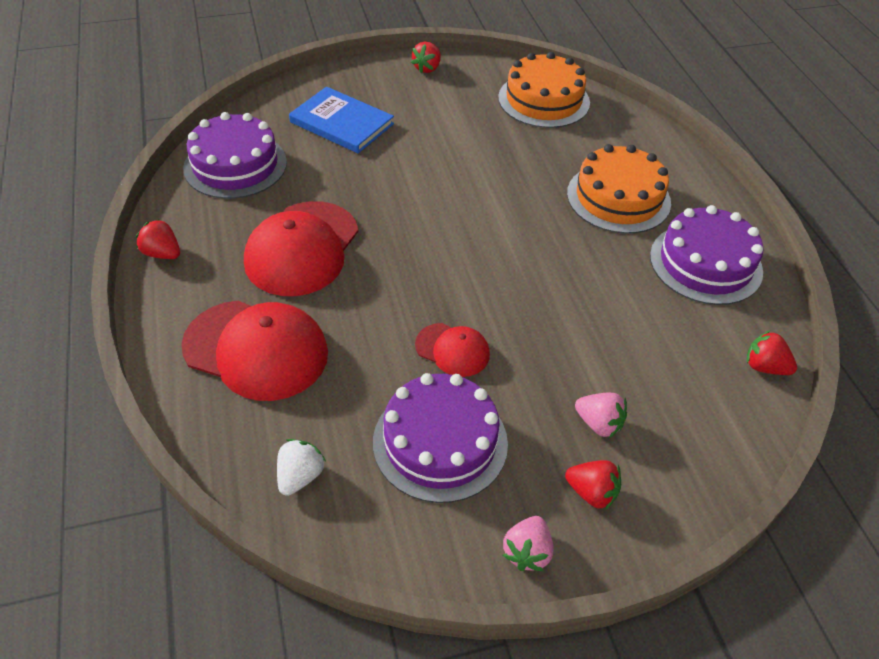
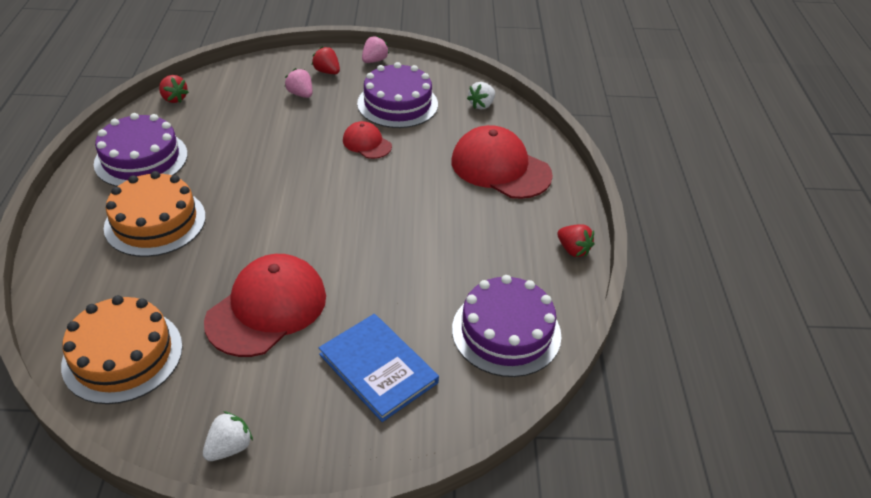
camera: 165 degrees left, 5 degrees down
(302, 249) = (454, 231): red cap -> red cap (267, 308)
(427, 68) = (229, 447): red strawberry -> white strawberry

